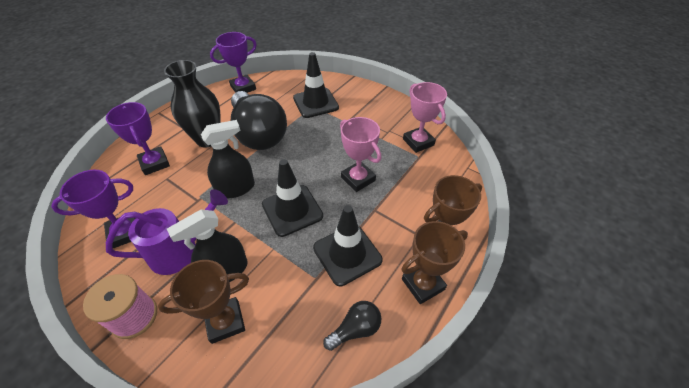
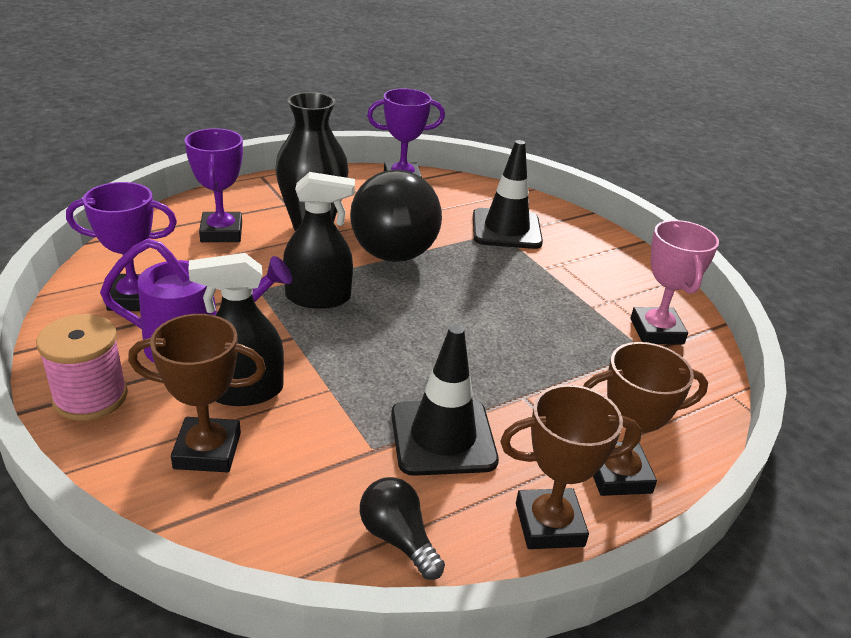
camera: 20 degrees right, 15 degrees down
(292, 210) = (387, 352): black traffic cone -> none
(355, 329) = (398, 538): black light bulb -> black light bulb turned 120 degrees counterclockwise
(358, 179) = (519, 347): pink trophy -> none

